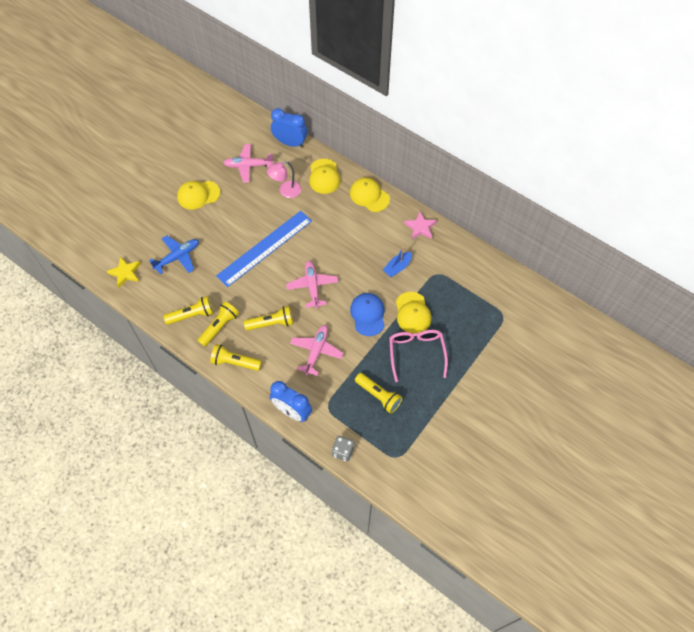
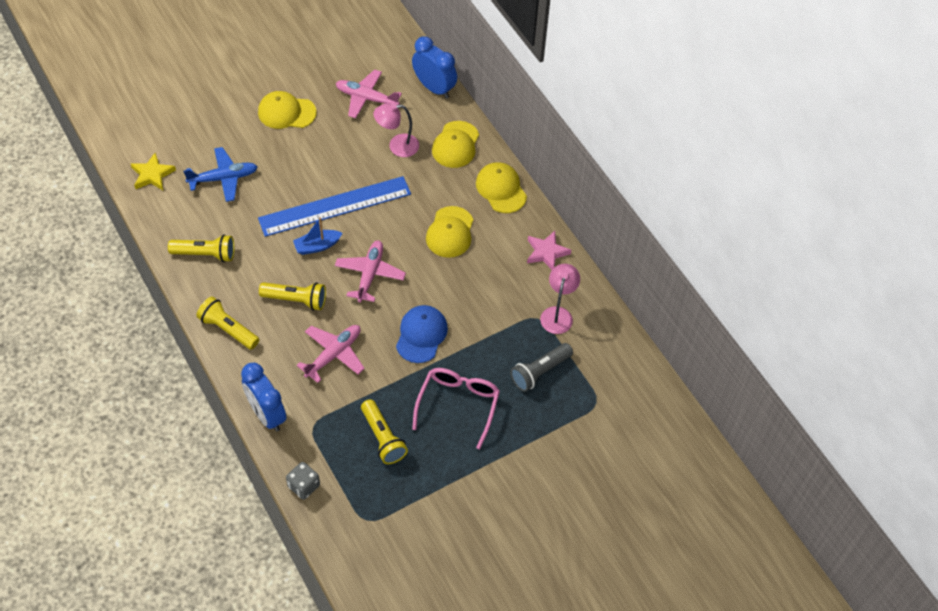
camera: 20 degrees right, 5 degrees down
(219, 327) = (231, 280): yellow flashlight -> none
(397, 267) = (490, 291): blue boat -> blue boat (317, 246)
(412, 313) = (479, 354): yellow cap -> yellow cap (450, 232)
(448, 266) = (558, 314): none -> pink lamp
(457, 309) = (539, 372): none -> grey flashlight

